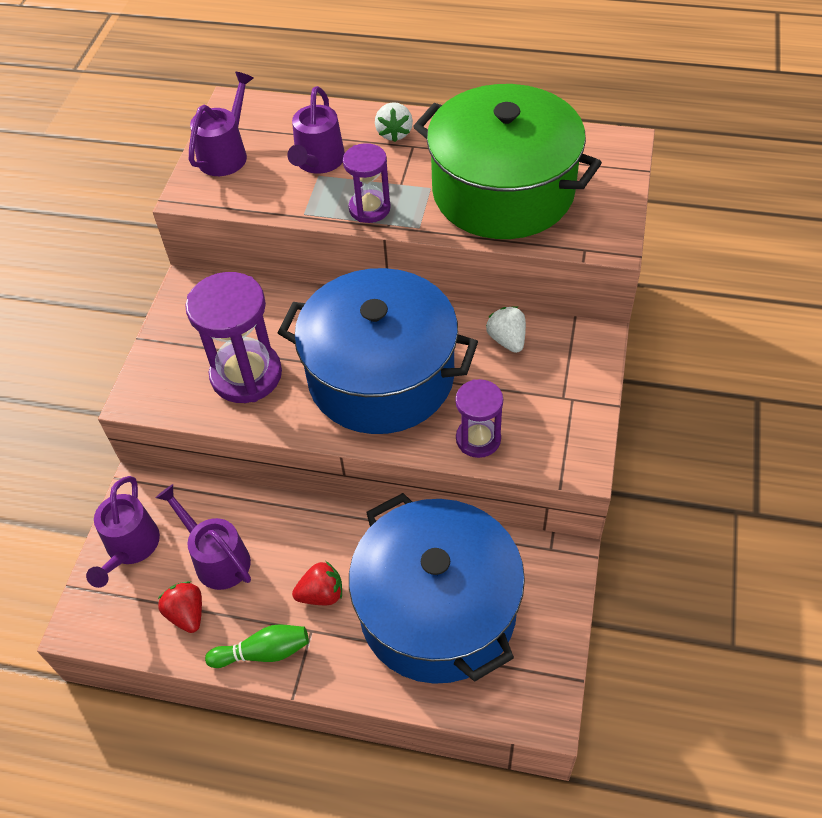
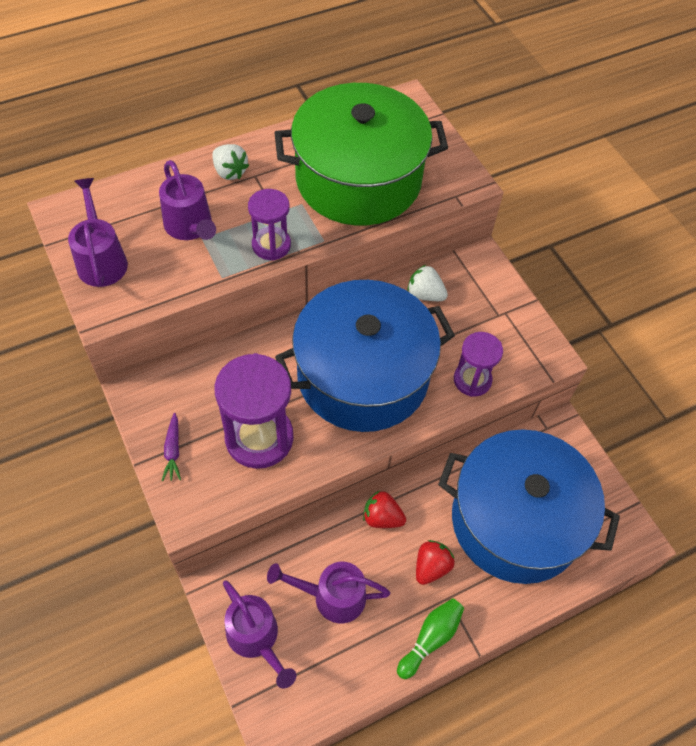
camera: 45 degrees left, 5 degrees up
(173, 344) = (173, 450): none -> purple carrot
(187, 614) = (349, 654): red strawberry -> red strawberry (382, 517)

